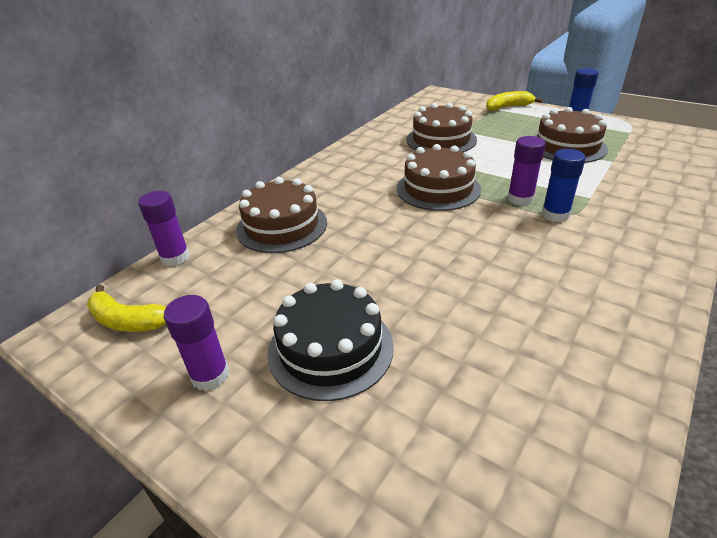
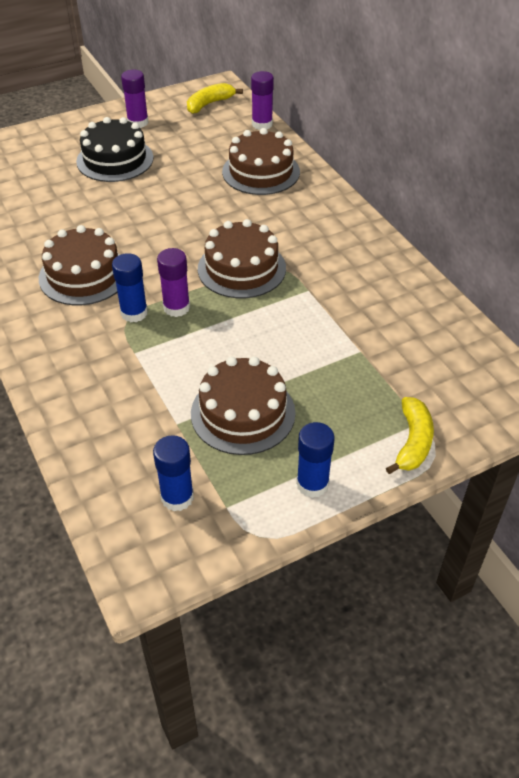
camera: 115 degrees right, 10 degrees up
(441, 140) = (350, 321): brown cake -> brown cake (84, 275)
(653, 144) = (177, 497): none -> blue glue stick

